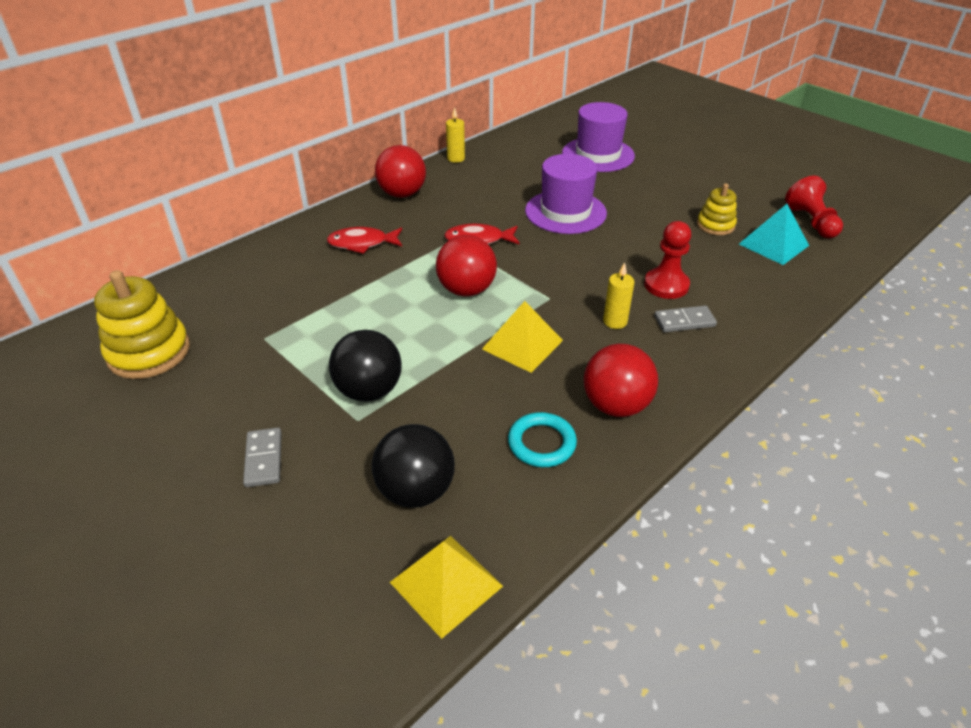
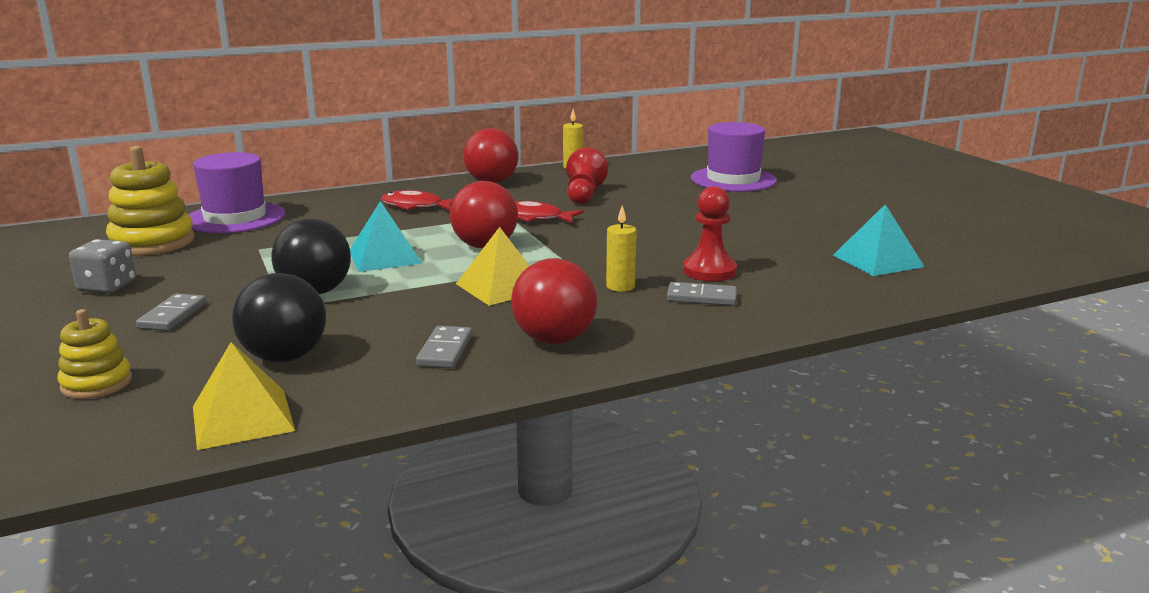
camera: 20 degrees right, 20 degrees down
(161, 433) = (107, 287): none -> grey dice
(391, 325) = (385, 257): none -> turquoise pyramid
(541, 443) = (445, 350): turquoise ring -> grey domino
(565, 212) = (651, 211): purple hat -> purple hat (235, 218)
(715, 225) = (819, 239): yellow stacking toy -> yellow stacking toy (97, 383)
(811, 222) = (947, 251): red pawn -> red pawn (584, 195)

